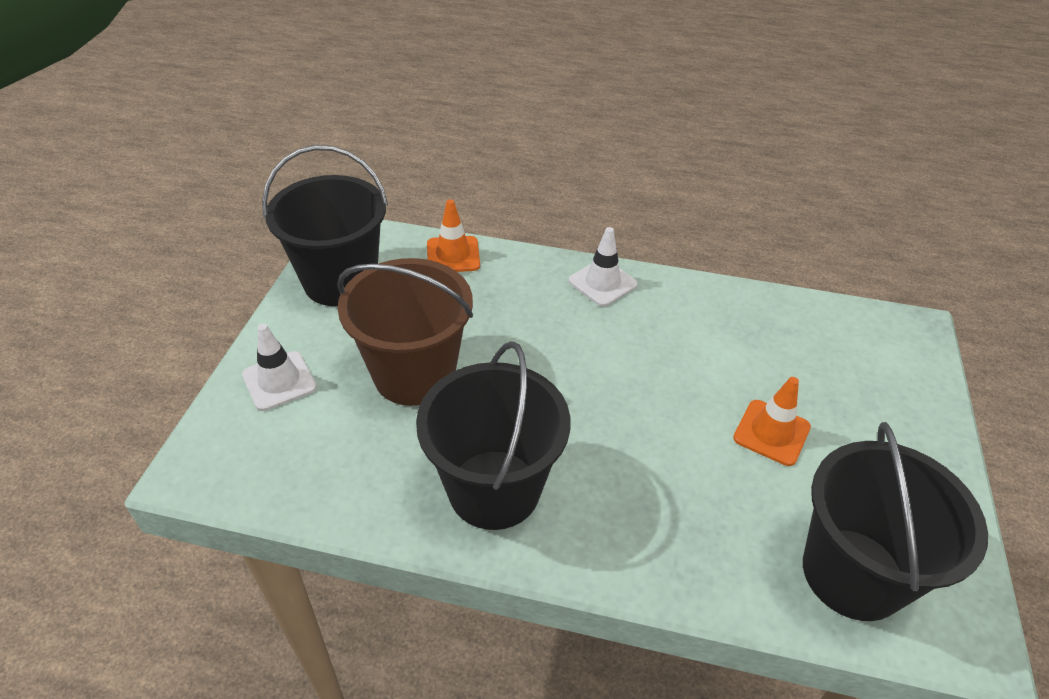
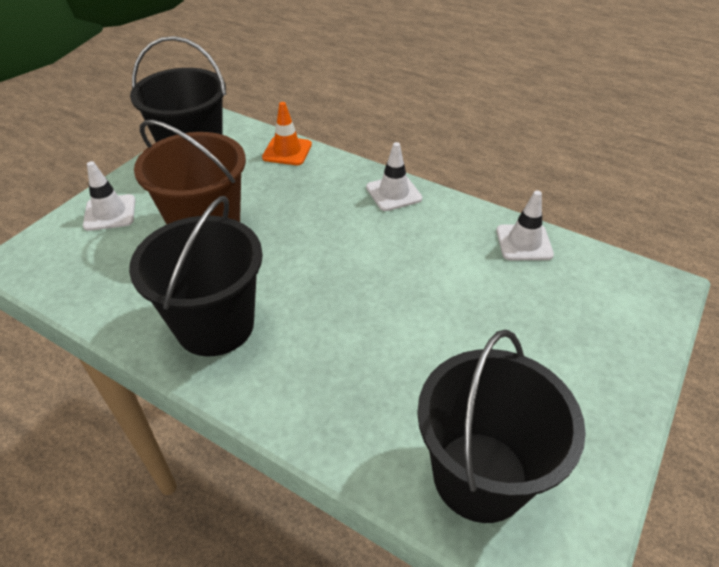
camera: 20 degrees right, 0 degrees up
(765, 311) = (524, 242): none -> white traffic cone
(771, 432) = (472, 340): orange traffic cone -> none

